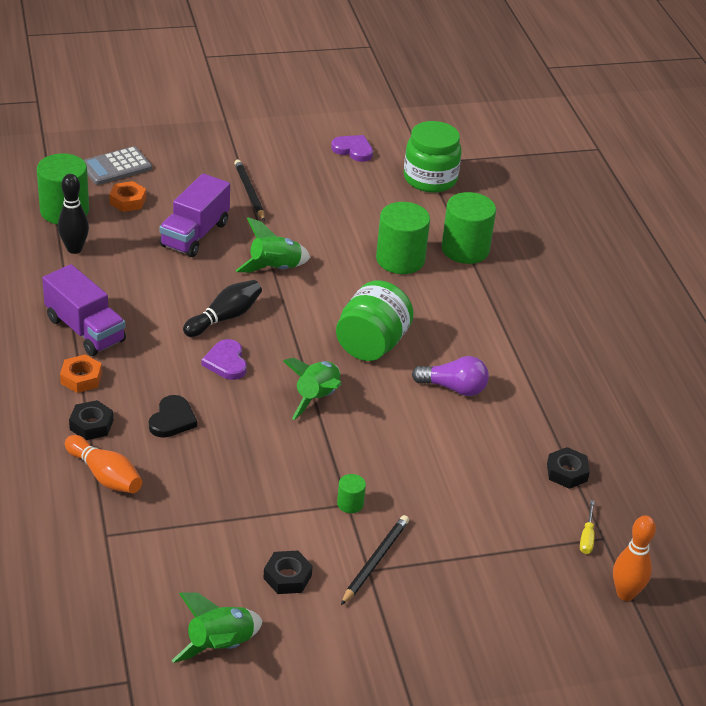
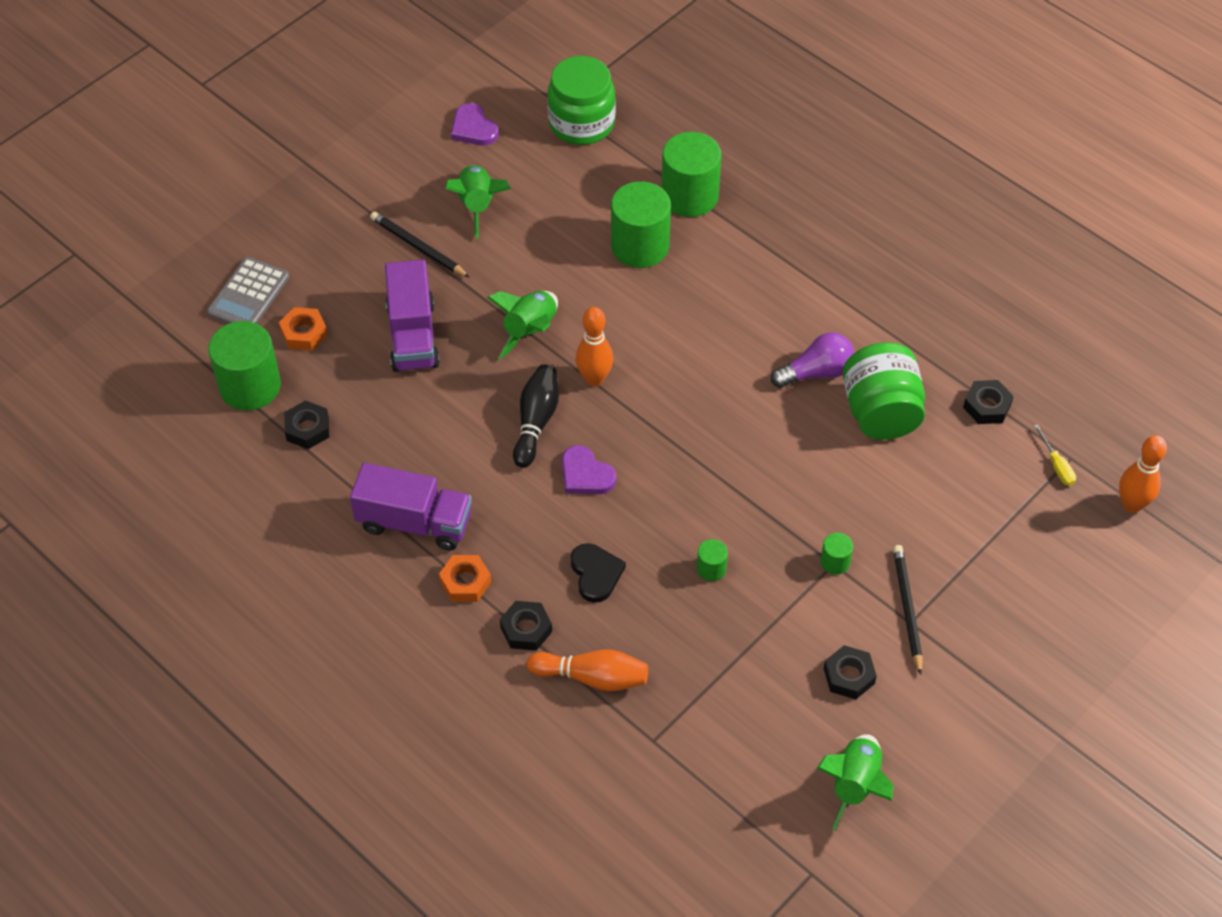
camera: 30 degrees left, 15 degrees up
(74, 249) = (307, 429): black bowling pin -> black nut
(255, 459) = (711, 568): none -> green cylinder
(290, 314) = (594, 379): none -> orange bowling pin
(317, 398) = (705, 462): green rocket -> green rocket (477, 205)
(353, 150) = (473, 128): purple heart -> purple heart turned 120 degrees counterclockwise
(371, 344) = (701, 368): green jar -> green jar (880, 412)

